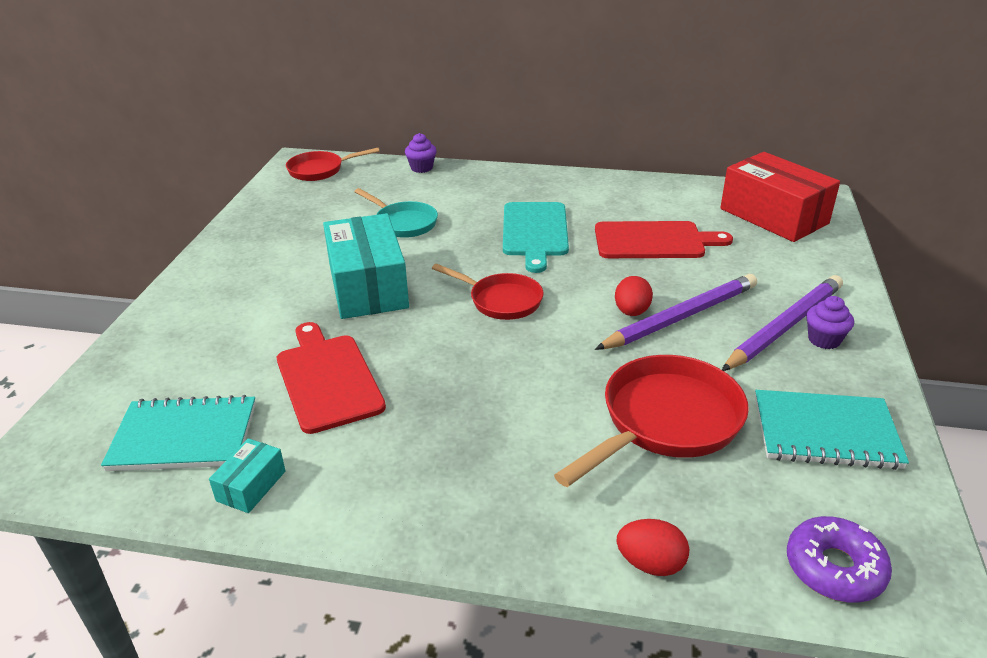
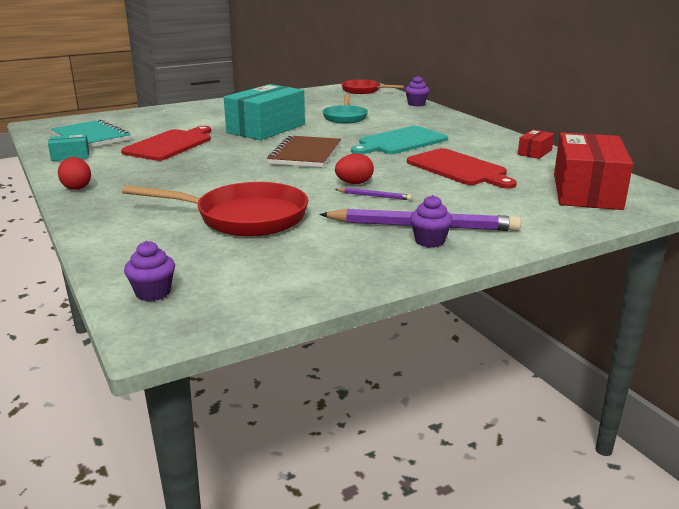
camera: 50 degrees right, 10 degrees down
(501, 301) = (305, 154): red pan -> brown notebook
(650, 564) = (101, 243): red egg -> red egg (77, 187)
(653, 188) = (534, 152): none -> red box
(681, 317) = (374, 196): purple pencil -> purple pencil, size x0.44
(825, 432) = (304, 263): turquoise notebook -> none
(834, 568) = (153, 293): purple donut -> purple cupcake

